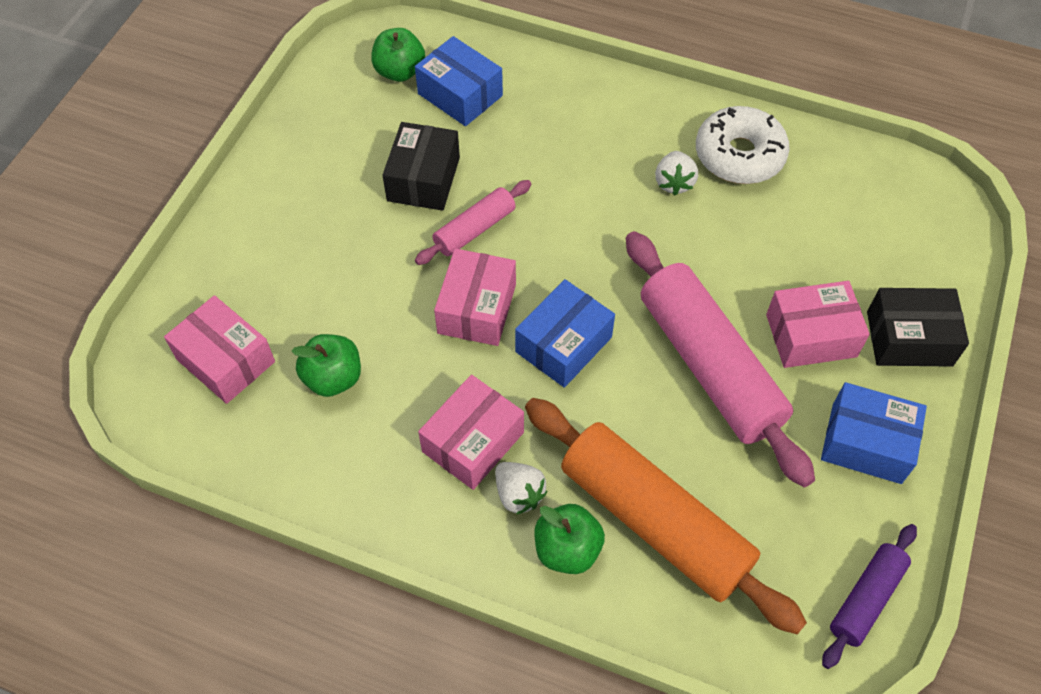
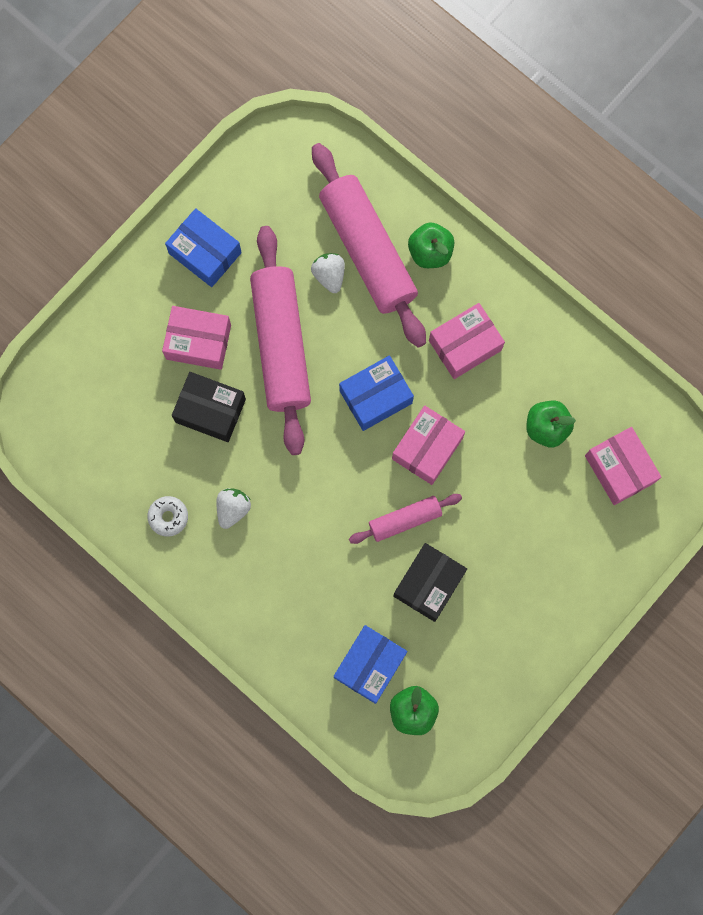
camera: 160 degrees left, 20 degrees up
(460, 94) = (370, 665): blue box -> blue box turned 60 degrees clockwise
(519, 494) = (447, 298): white strawberry -> white strawberry (329, 275)
(654, 521) = (368, 250): orange rolling pin -> pink rolling pin
(739, 155) = (168, 517): white donut -> white donut, size x0.52
(866, 599) = (261, 160): purple rolling pin -> none
(909, 338) = (131, 315): black box -> black box (210, 410)

